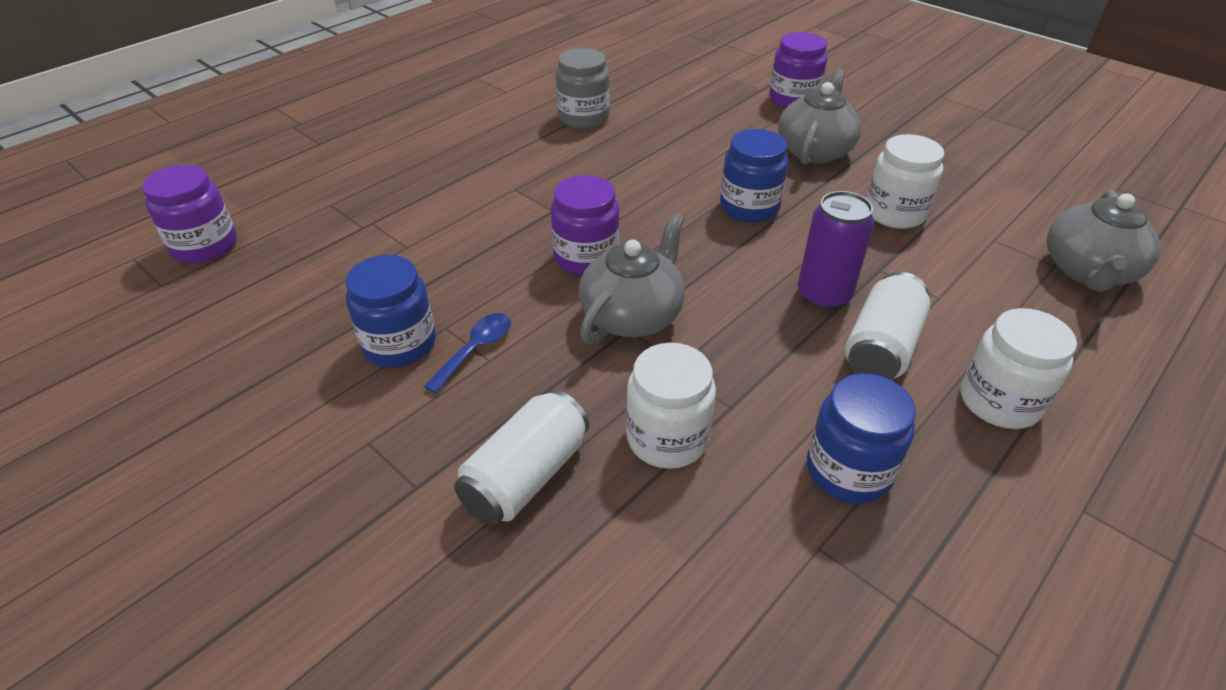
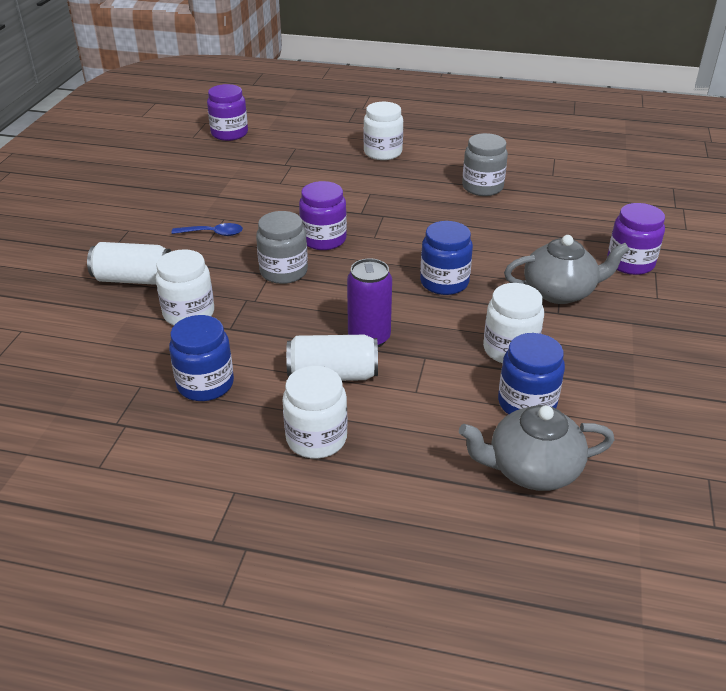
camera: 60 degrees right, 5 degrees down
(399, 344) = (200, 211): blue jar -> blue jar (526, 403)
(431, 147) = (383, 152): none -> white jar
(633, 315) = (283, 272): grey teapot -> grey jar

